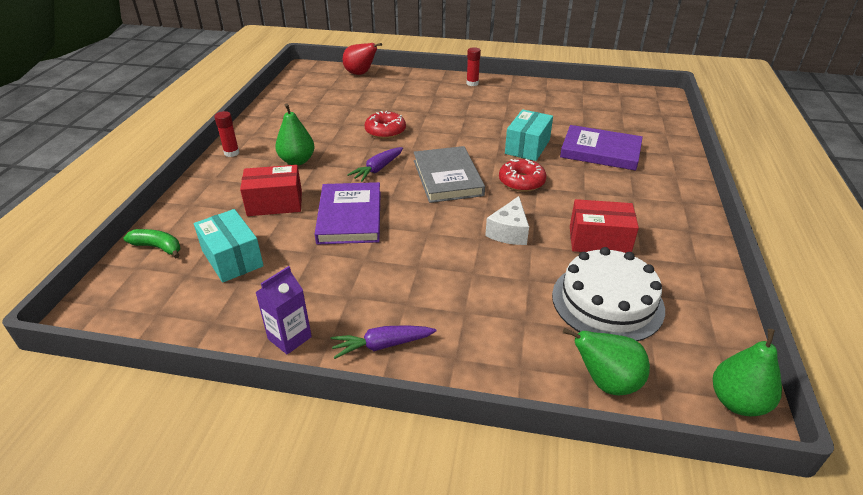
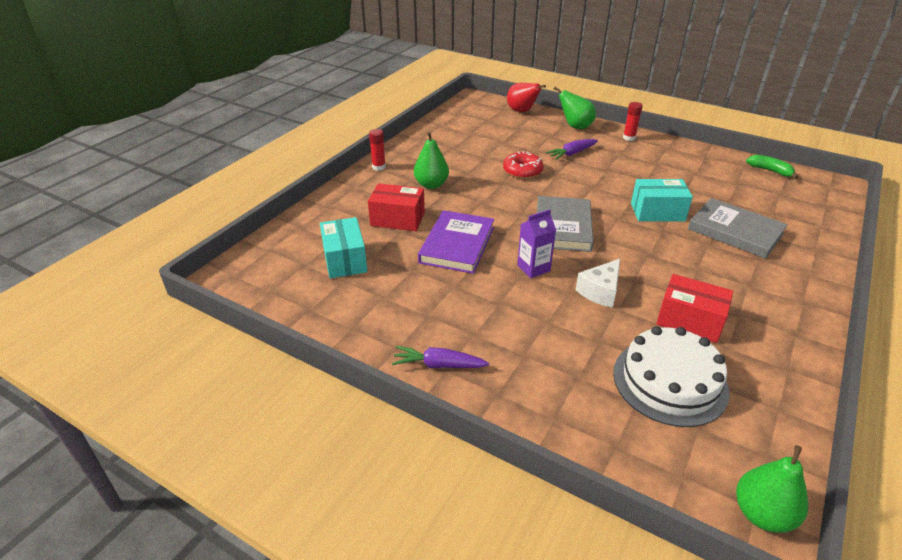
camera: 20 degrees right, 0 degrees up
(158, 247) = (291, 237): green banana -> green banana (770, 171)
(289, 338) = (365, 338): purple carton -> purple carton (533, 268)
(377, 169) = (500, 206): purple carrot -> purple carrot (572, 153)
(521, 182) = (635, 245): red donut -> none
(527, 147) = (657, 212): turquoise box -> turquoise box turned 45 degrees clockwise
(600, 151) = (735, 231): purple book -> grey book
(606, 382) = (632, 455): green pear -> green pear (575, 126)

